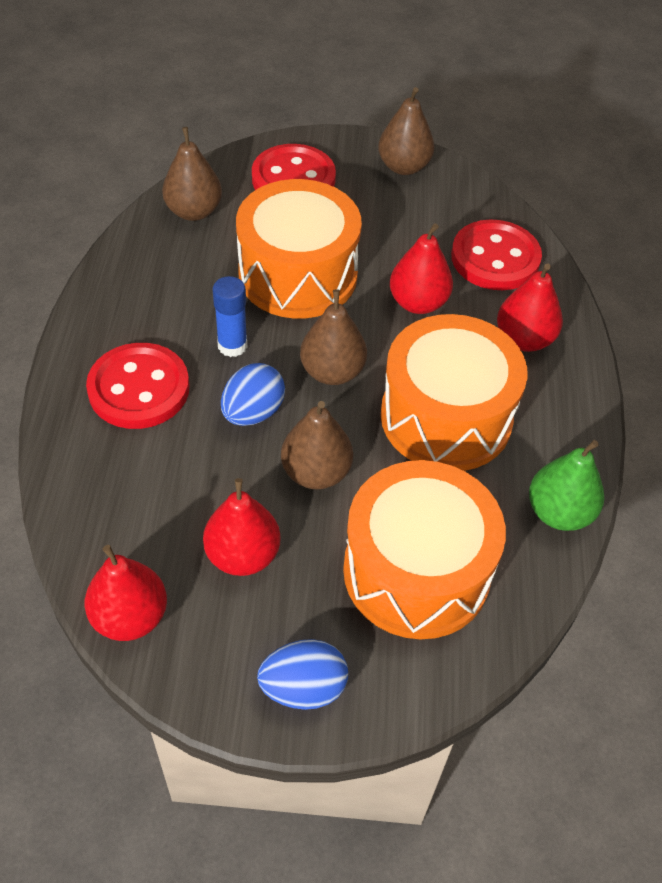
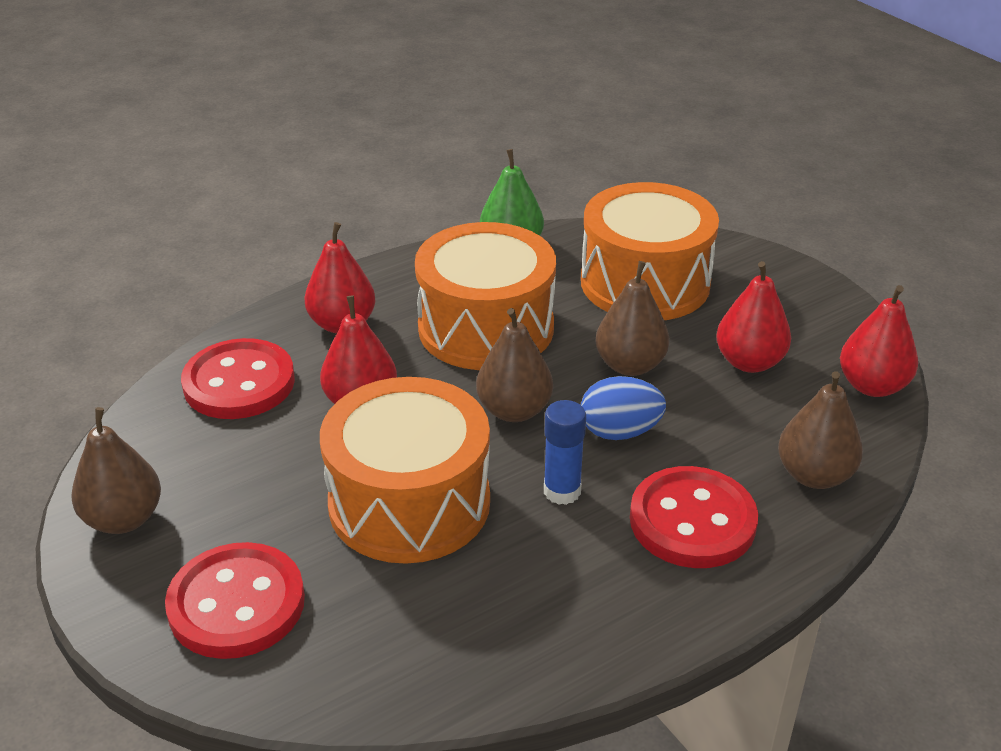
camera: 125 degrees left, 15 degrees down
(194, 211) = (392, 660): brown pear -> brown pear (814, 475)
(303, 688) = (792, 288): blue egg -> none

